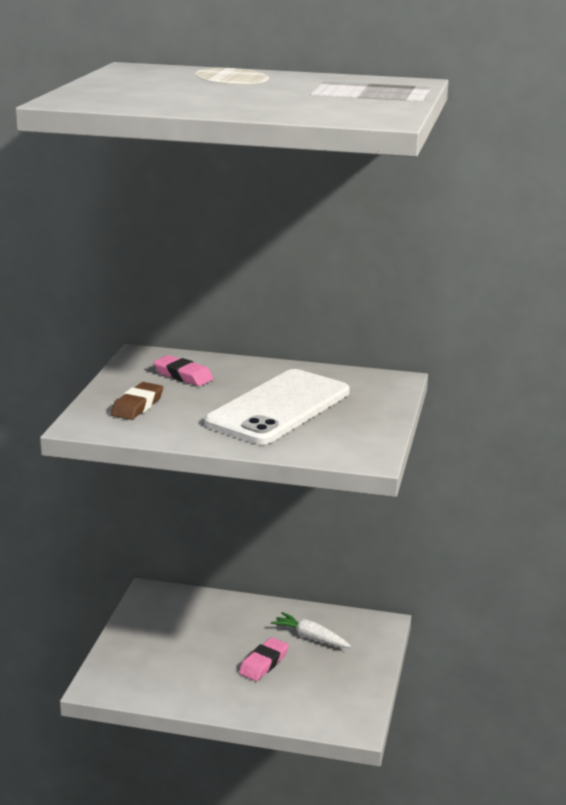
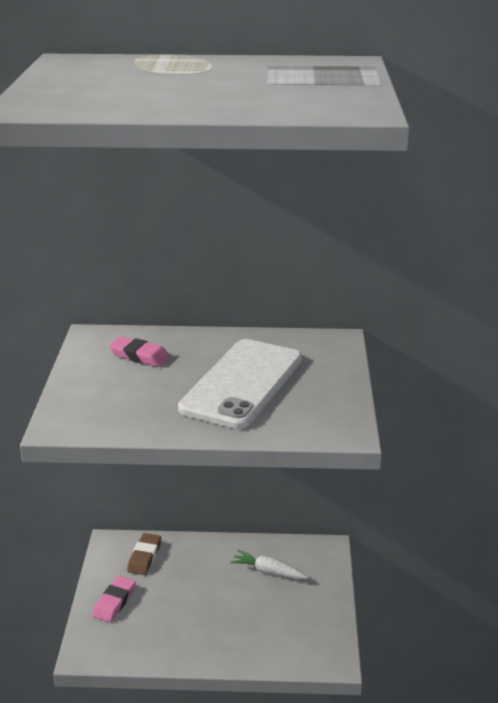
camera: 10 degrees left, 5 degrees up
(137, 406) = (106, 396): brown eraser -> brown eraser (144, 557)
(263, 663) = (233, 604): pink eraser -> pink eraser (114, 602)

